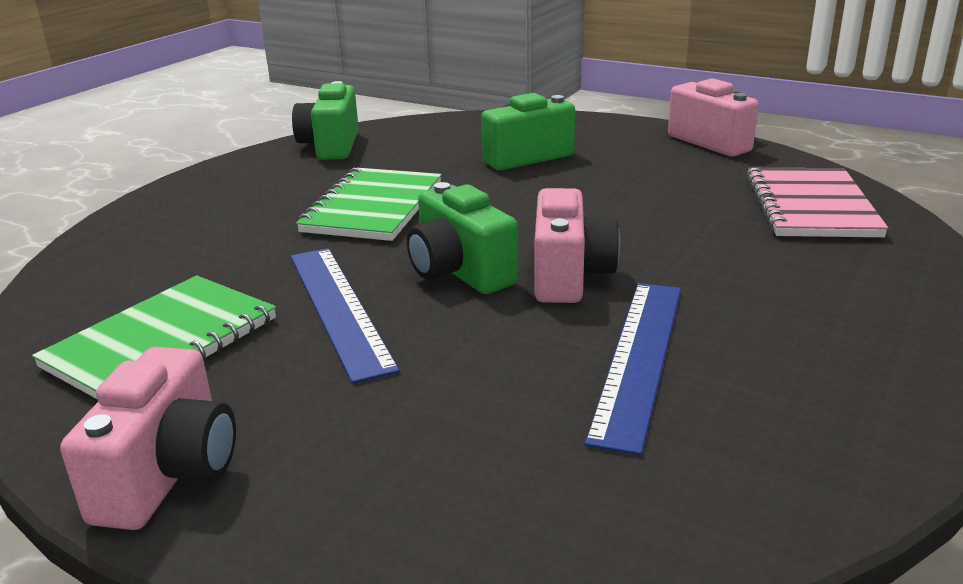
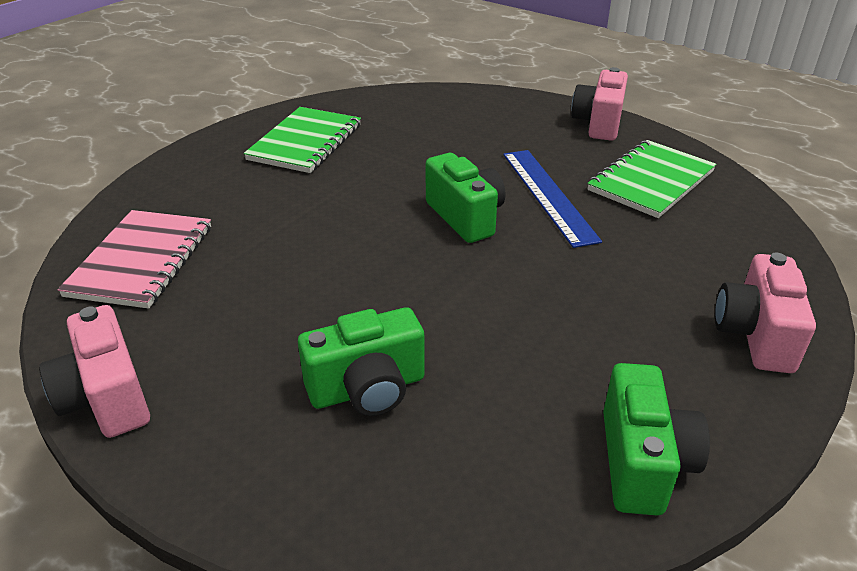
camera: 175 degrees left, 10 degrees up
(373, 207) = (547, 302): green notebook -> green notebook (305, 142)
(569, 276) = (388, 207): pink camera -> pink camera (755, 335)
(639, 358) = (372, 152): blue ruler -> none

